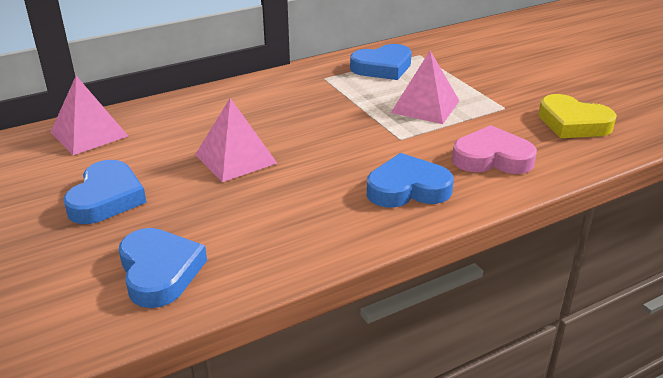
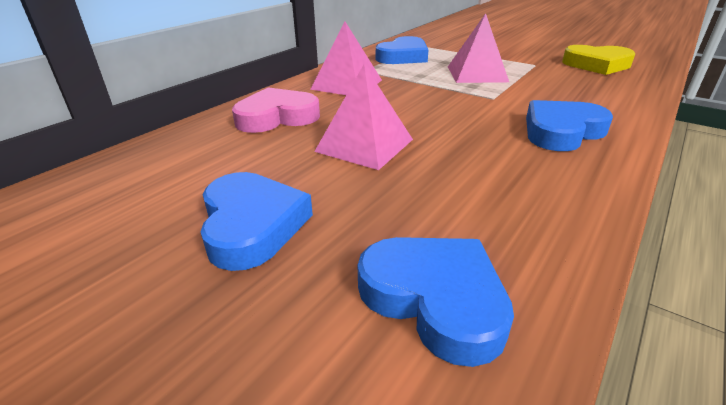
camera: 25 degrees left, 0 degrees up
(89, 134) = (156, 160): pink pyramid -> pink pyramid (346, 84)
(492, 158) = (585, 96): pink heart -> pink heart (277, 117)

